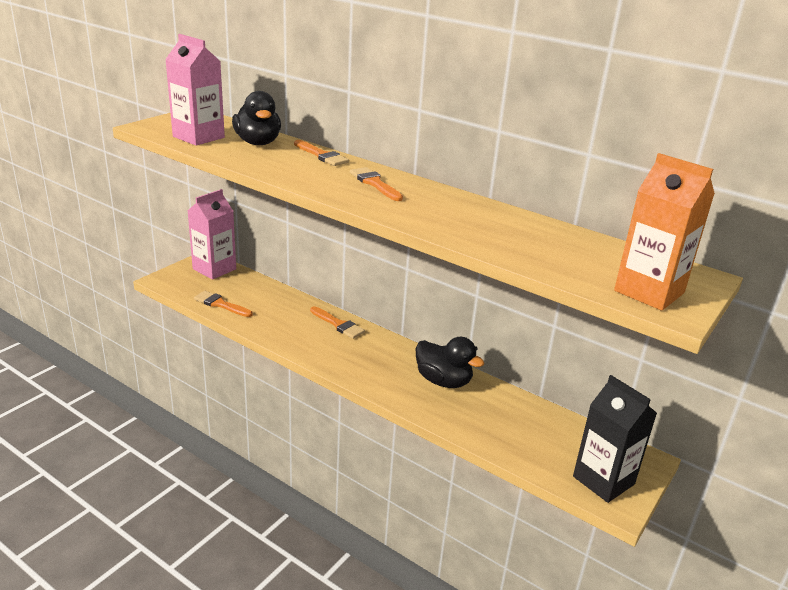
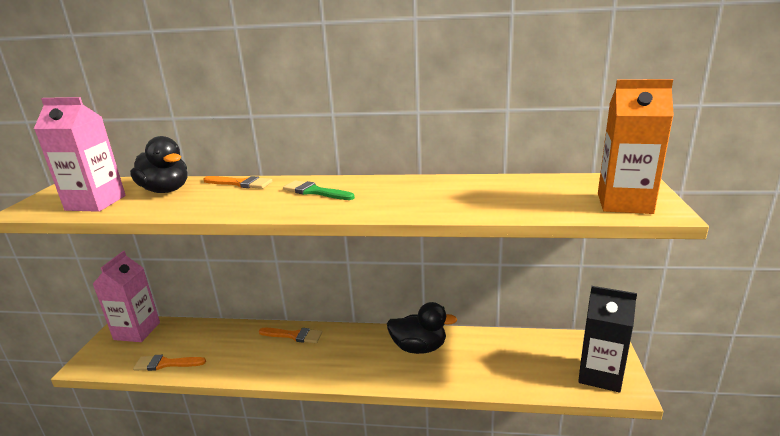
camera: 25 degrees left, 5 degrees down
(375, 183) = (315, 192): orange brush -> green brush

